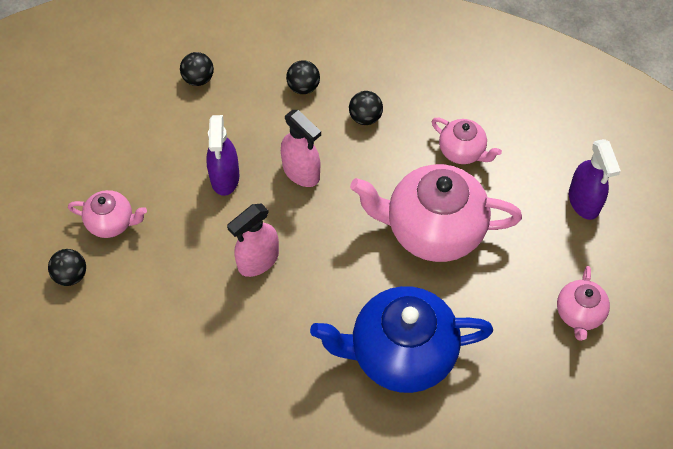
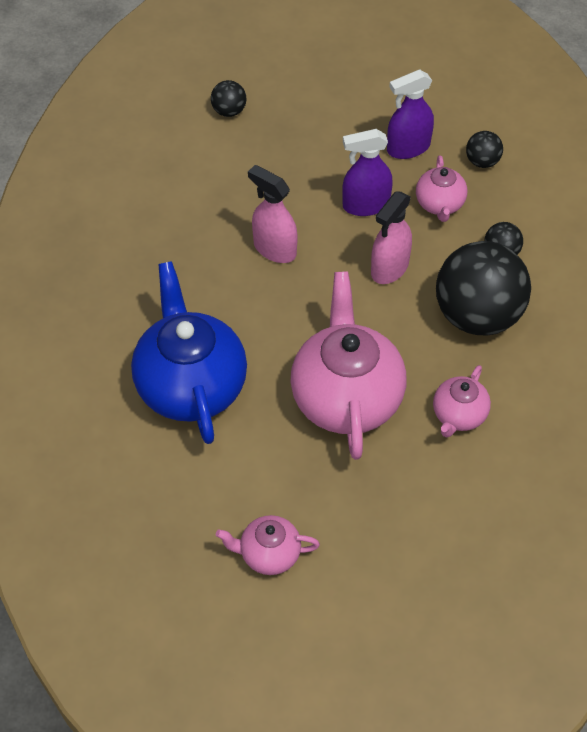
camera: 80 degrees right, 5 degrees down
(112, 222) = (292, 128): pink teapot -> pink teapot (440, 204)
(365, 117) = (478, 315): black ball -> black ball, size x2.33
(584, 201) = (422, 550): purple spray bottle -> purple spray bottle (408, 148)

